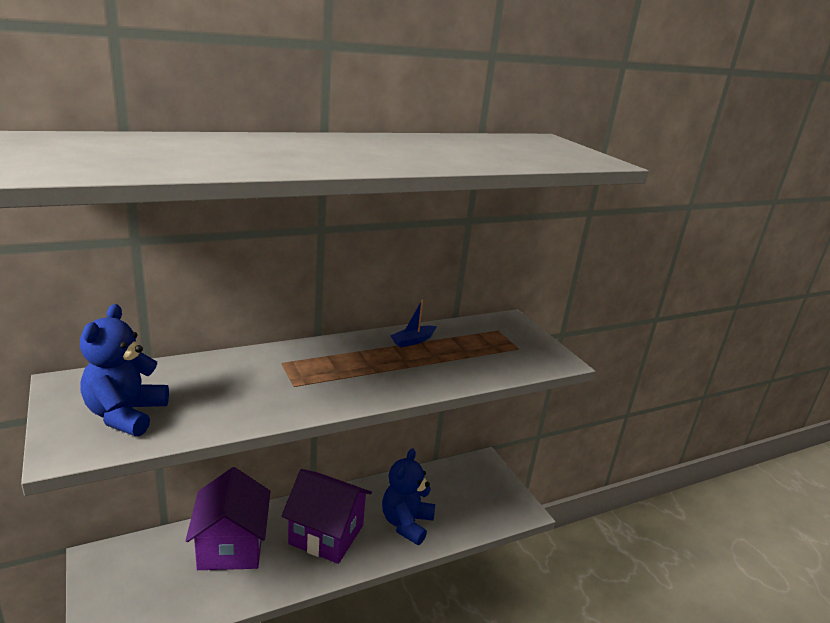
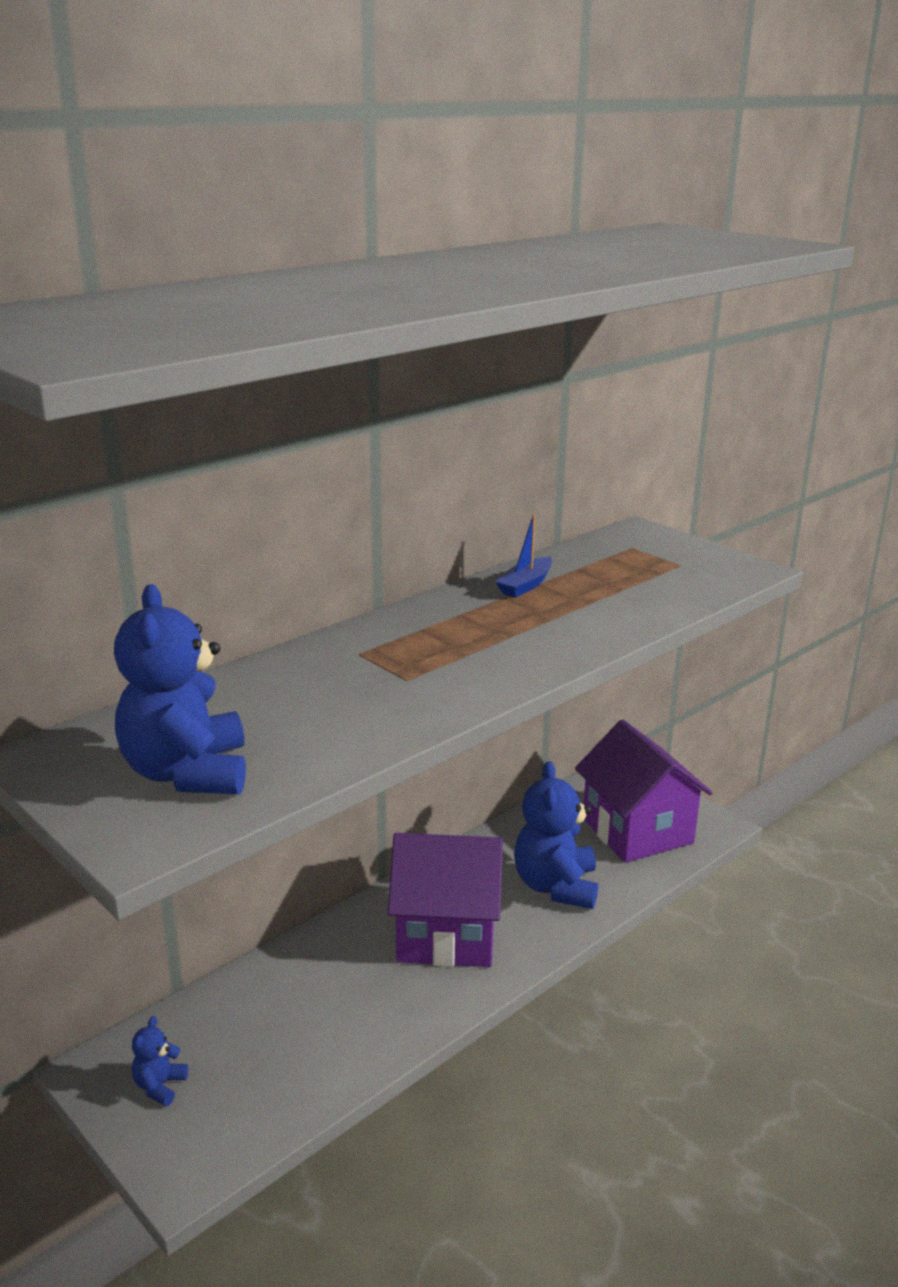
camera: 15 degrees left, 0 degrees up
(120, 579) = (159, 1086): none -> blue teddy bear
(231, 546) = (309, 990): purple house -> purple house (637, 830)

